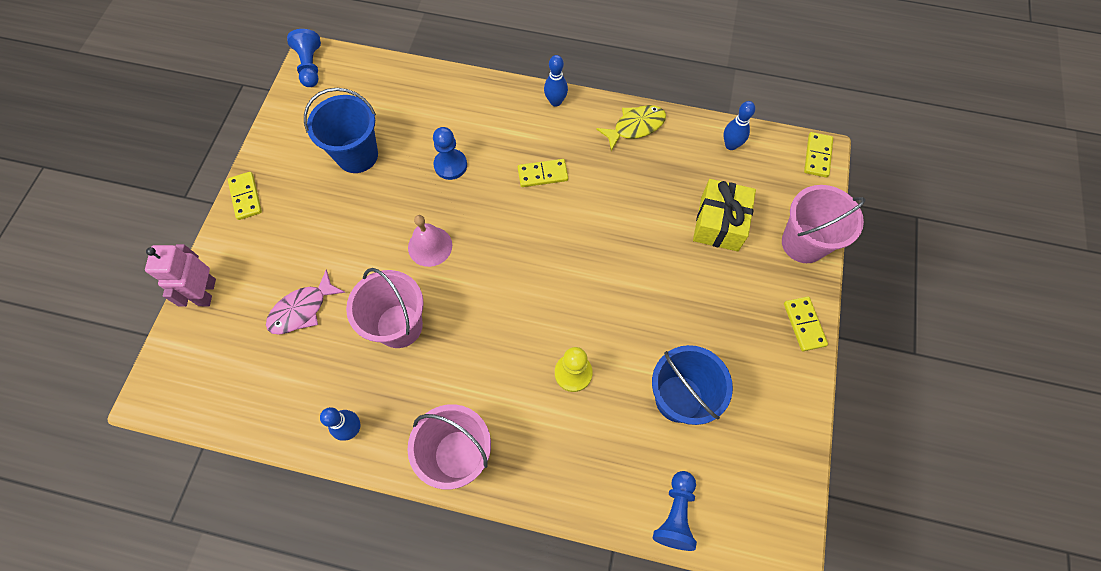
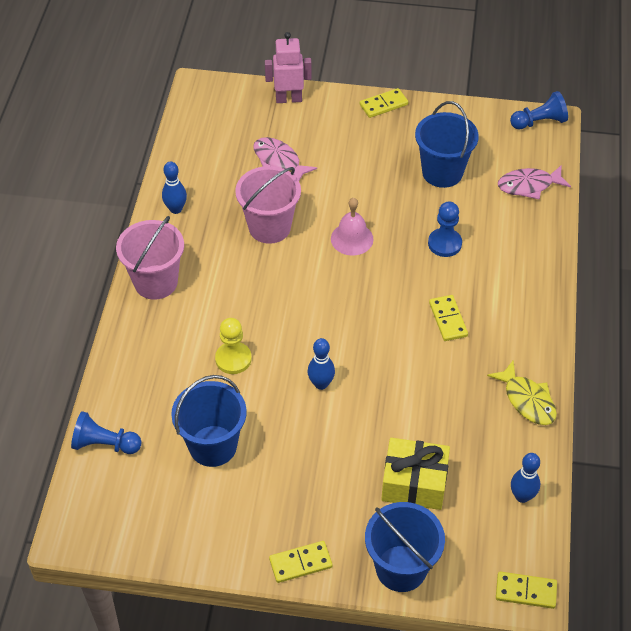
camera: 85 degrees right, 15 degrees down
(391, 87) = (529, 186): none -> pink fish
(555, 102) = (544, 324): blue bowling pin -> blue bowling pin (321, 384)
(803, 243) = (401, 568): pink bucket -> blue bucket

